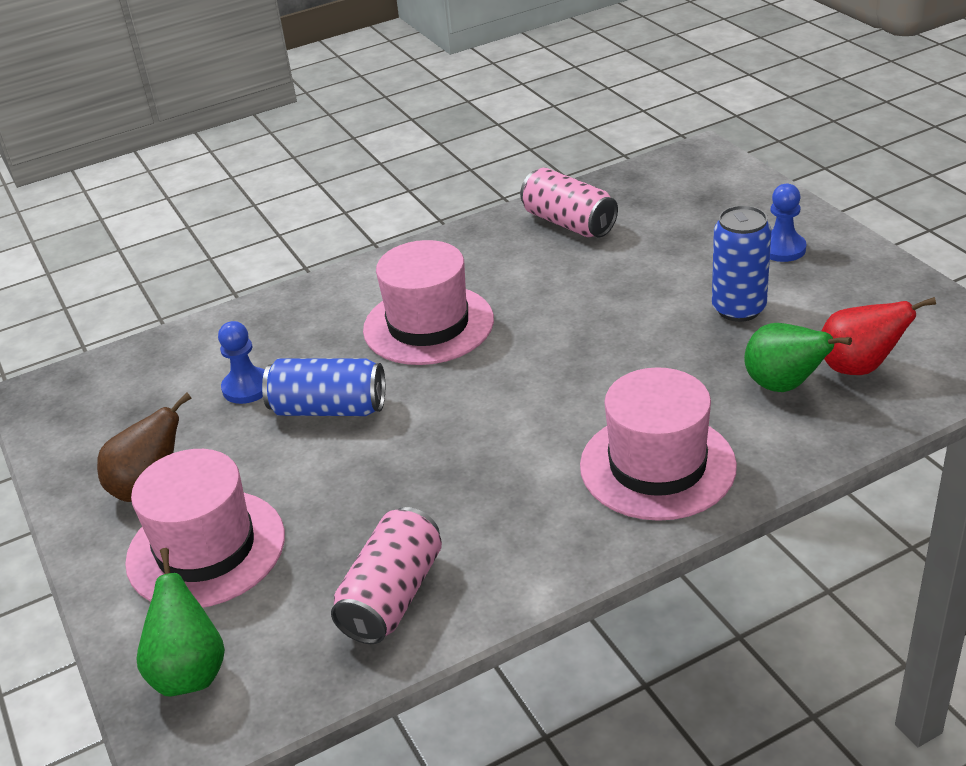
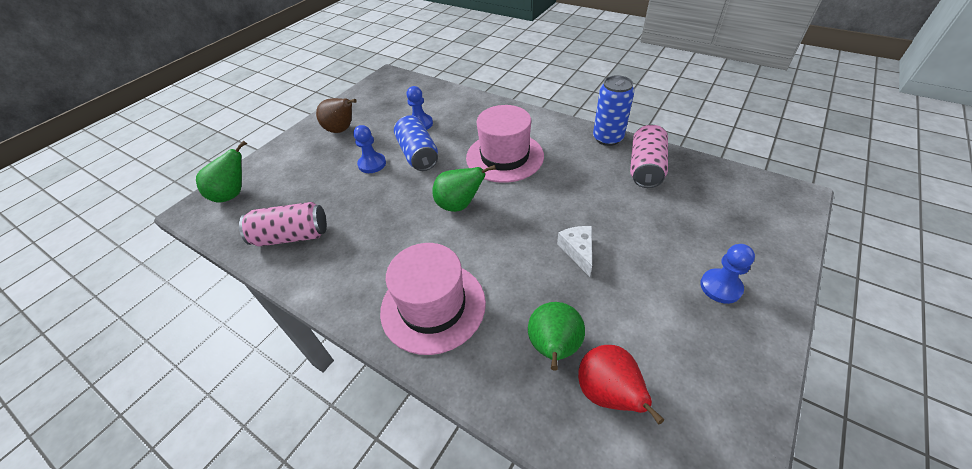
camera: 60 degrees right, 10 degrees up
(206, 548) = (308, 163): pink hat -> none
(297, 466) = (372, 164): none -> blue pawn
(491, 395) = (459, 205): none -> green pear
(661, 322) = (578, 251): none -> white cheese
(738, 309) = (624, 288): blue can -> blue can (607, 138)

